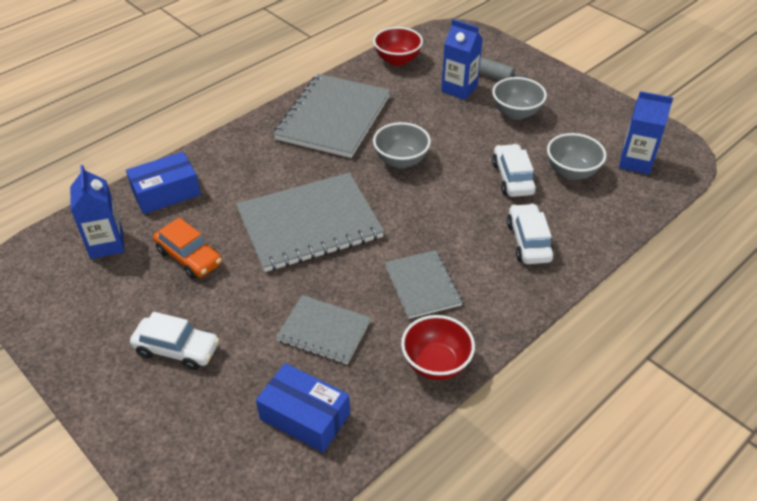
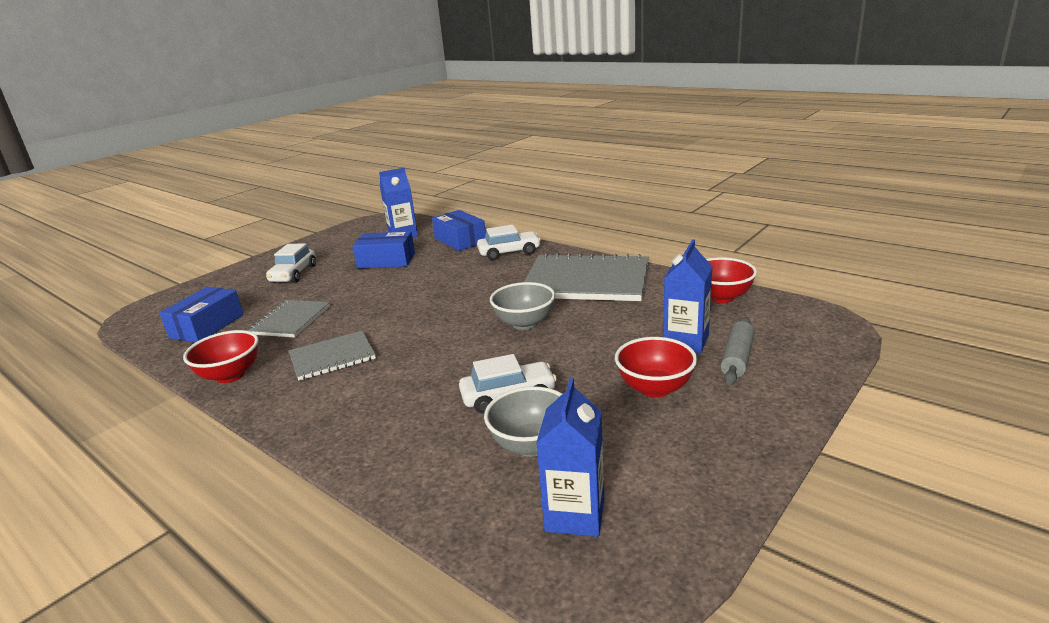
camera: 85 degrees right, 20 degrees down
(189, 257) = (386, 261): orange car -> blue box
(309, 224) = (423, 295): grey notebook -> none
(516, 113) = (655, 388): grey bowl -> red bowl
(528, 241) = (389, 416): white car -> white car (509, 252)

